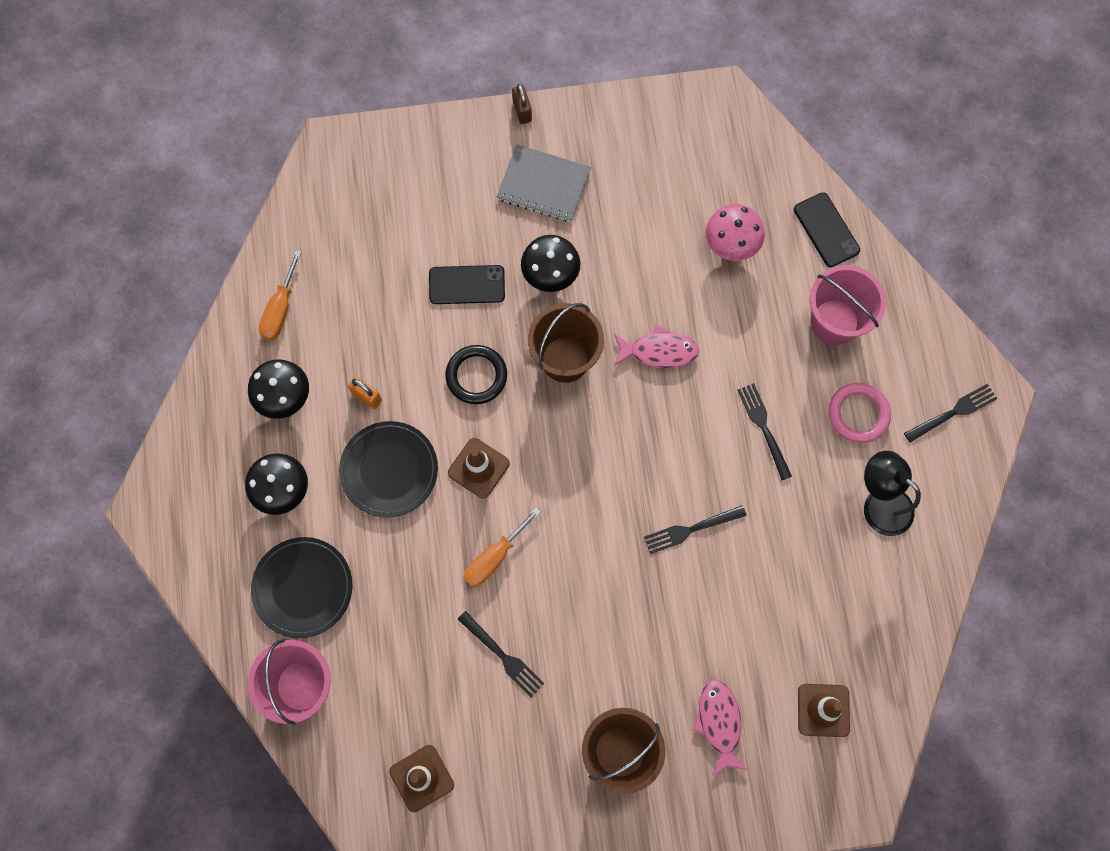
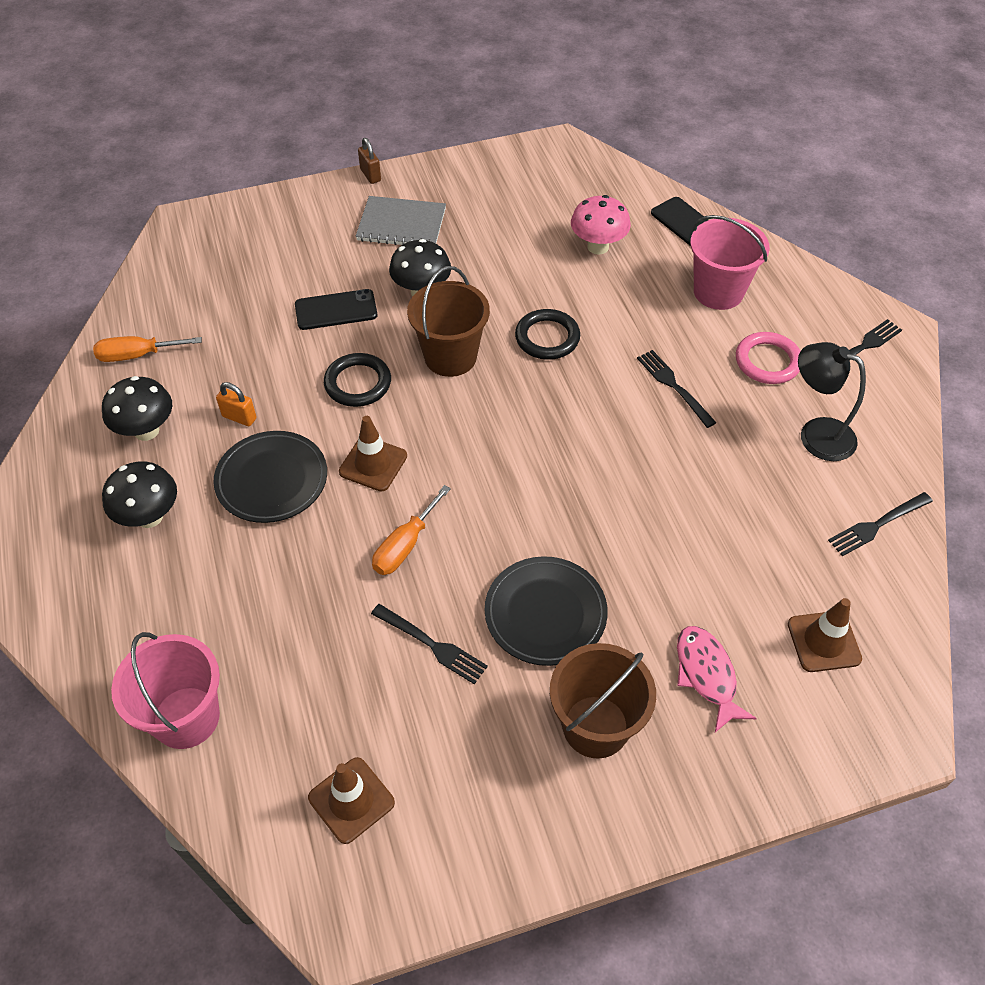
camera: 10 degrees left, 20 degrees down
(280, 309) = (137, 355): orange screwdriver -> orange screwdriver turned 75 degrees clockwise
(303, 588) = (180, 611): black plate -> black plate (545, 614)
(659, 351) = (547, 338): pink fish -> black ring
(691, 529) = (621, 487): black fork -> black fork (877, 525)

